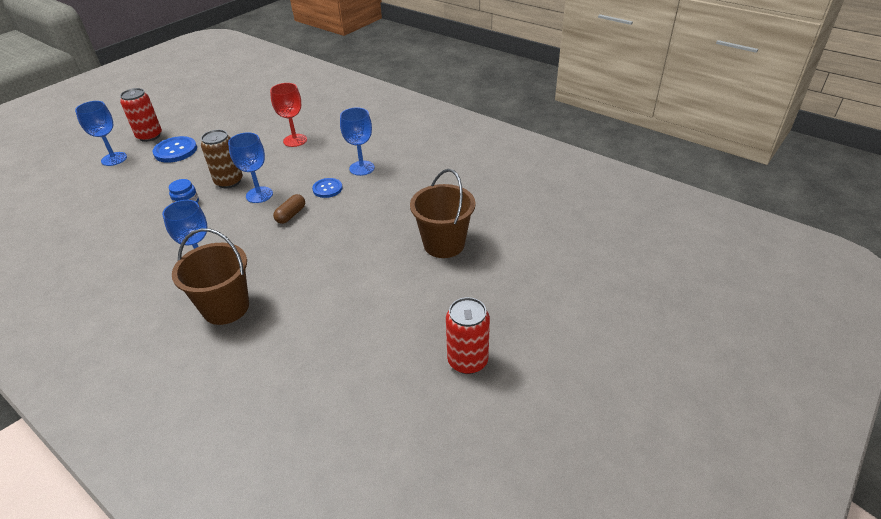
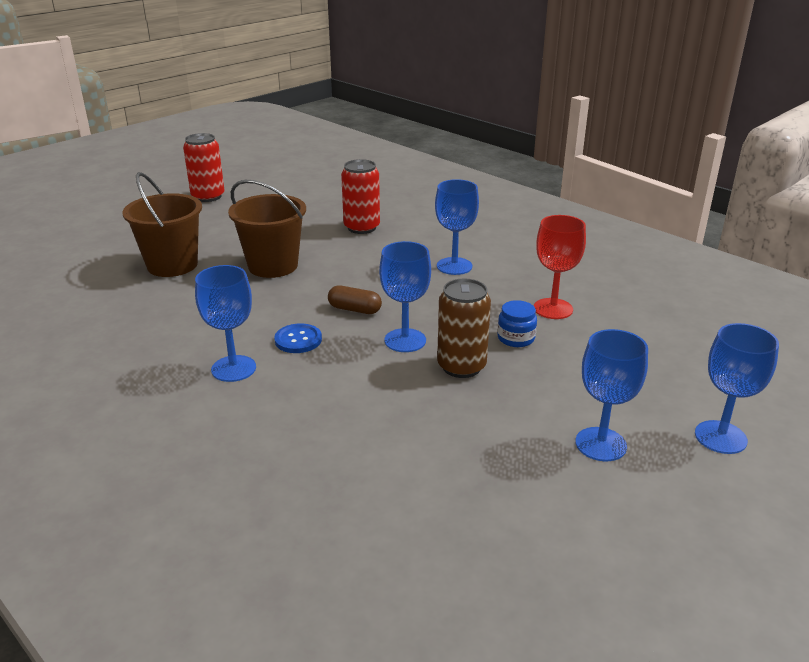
camera: 175 degrees left, 10 degrees down
(149, 136) = (695, 496): red can -> red can (362, 227)
(175, 151) = (600, 444): blue button -> blue goblet
(226, 307) = (417, 236): brown bucket -> brown bucket (273, 266)
(291, 215) = (354, 309): brown capsule -> brown capsule turned 75 degrees clockwise
(295, 140) = (350, 444): red goblet -> red goblet (553, 309)

